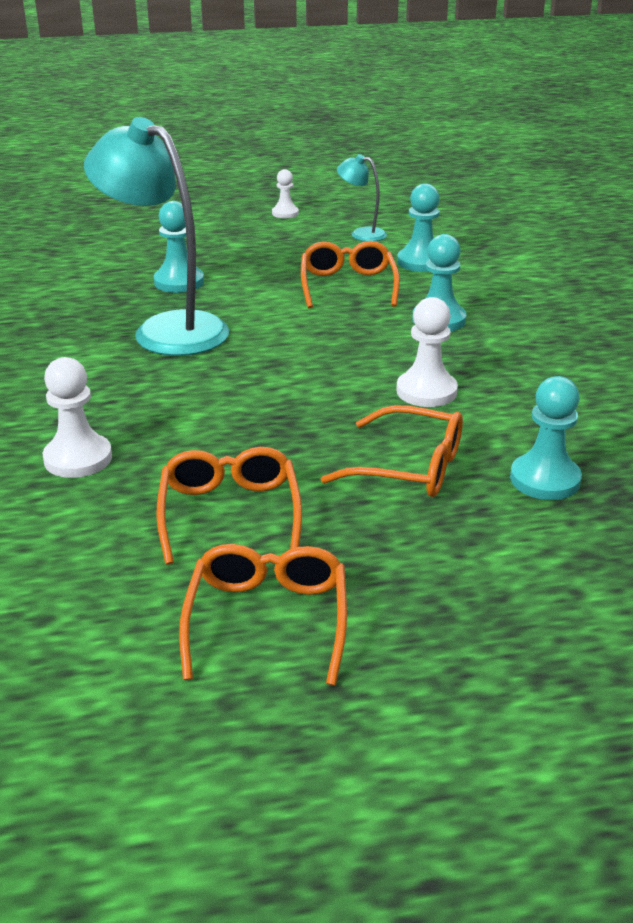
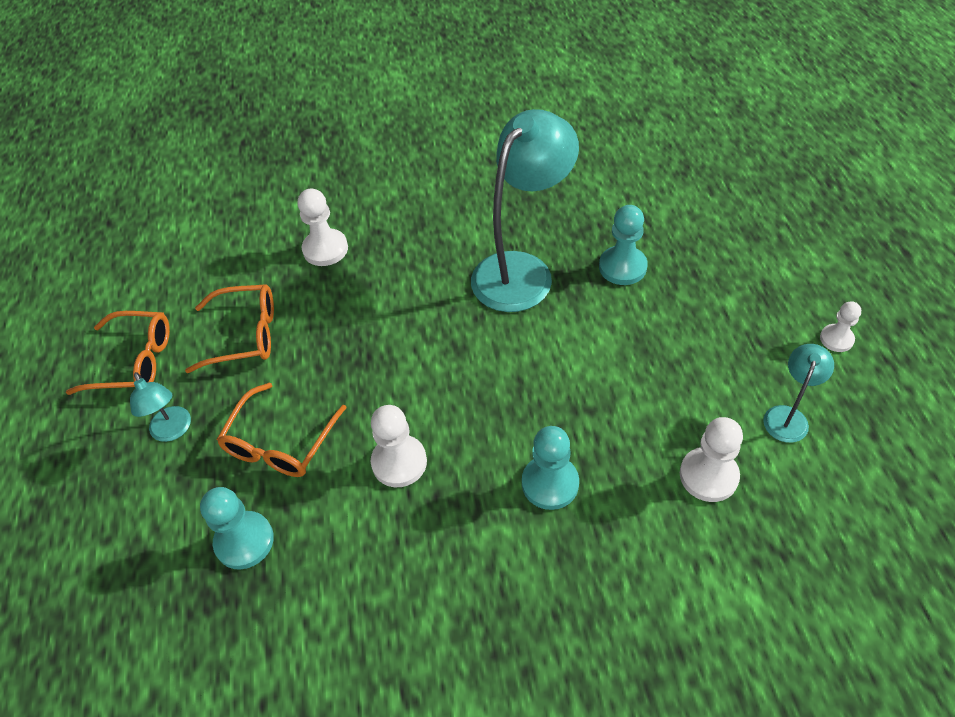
camera: 95 degrees right, 20 degrees up
(348, 286) = (630, 402): orange glasses -> none
(398, 557) = (173, 431): none -> turquoise lamp
(421, 262) = (708, 476): turquoise pawn -> white pawn

